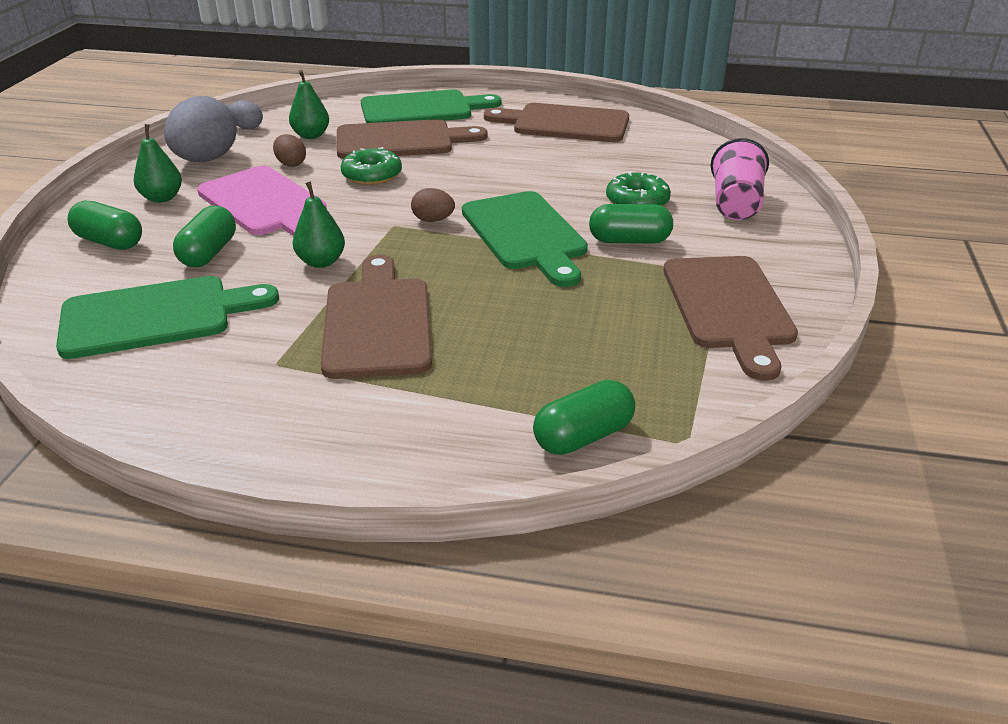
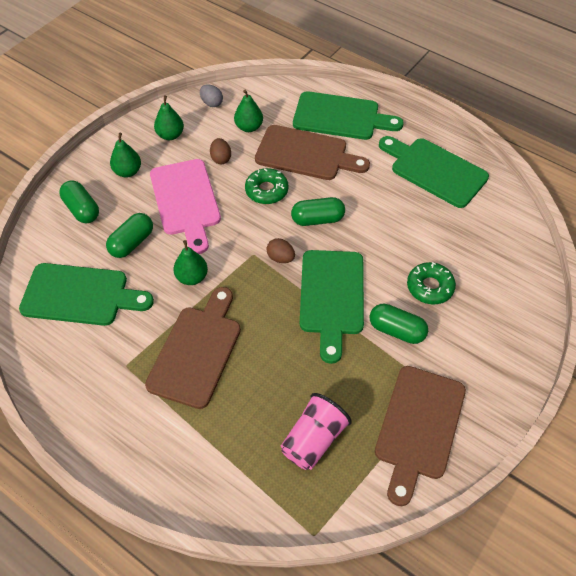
camera: 25 degrees right, 20 degrees up
(206, 160) = (170, 135): grey egg -> green pear
(564, 123) = (434, 170): brown cutting board -> green cutting board
(583, 436) = (259, 503): green capsule -> green capsule (317, 219)
(735, 204) = (499, 317): pink cup -> pink cup (313, 440)

